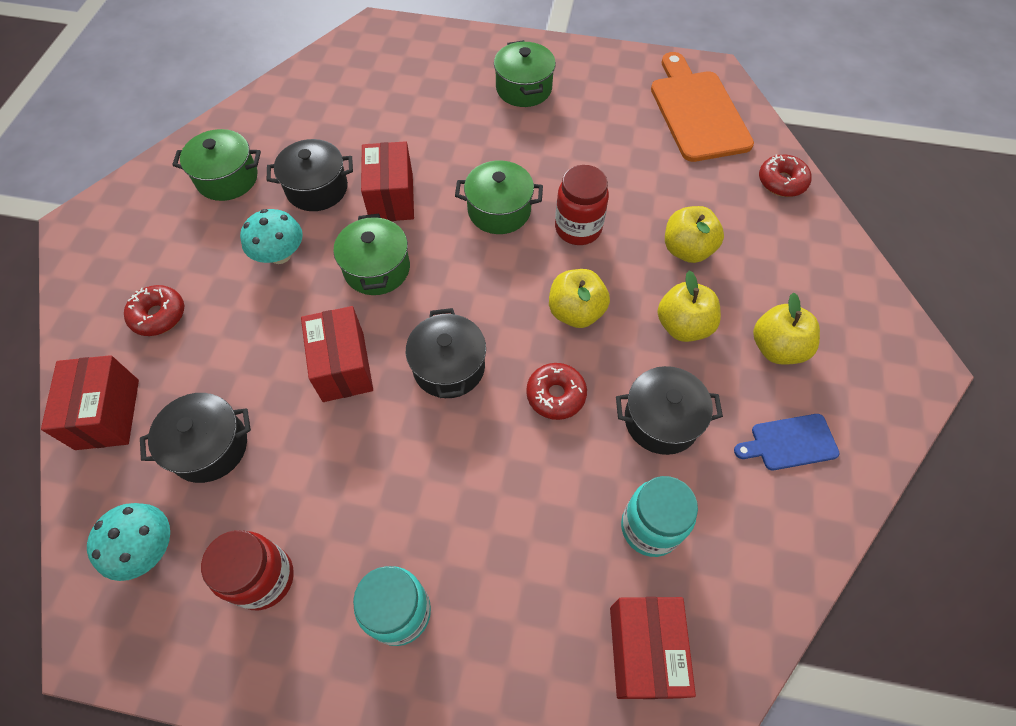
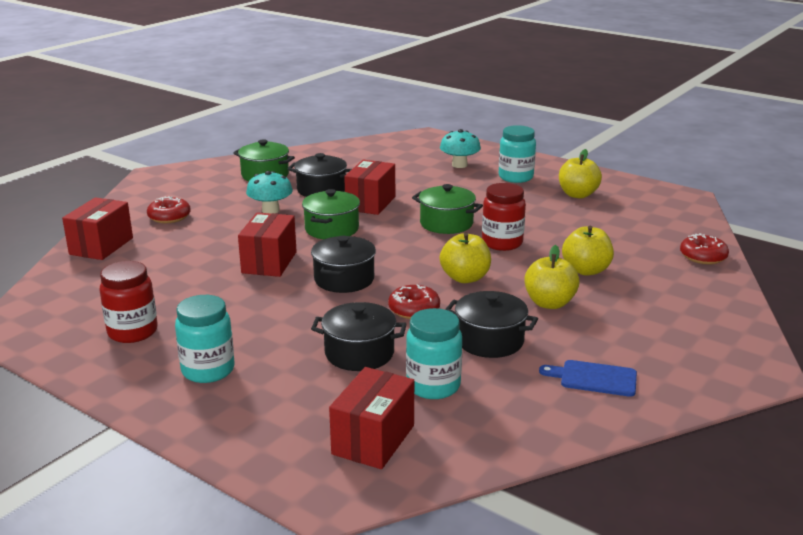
camera: 25 degrees right, 35 degrees down
(147, 548) = (73, 301): turquoise mushroom -> turquoise mushroom (459, 165)
(209, 447) = (150, 273): black pot -> black pot (359, 353)
(524, 88) = (515, 177): green pot -> turquoise jar
(697, 112) = (654, 212): orange cutting board -> none
(777, 348) = (624, 331): yellow apple -> yellow apple (577, 195)

